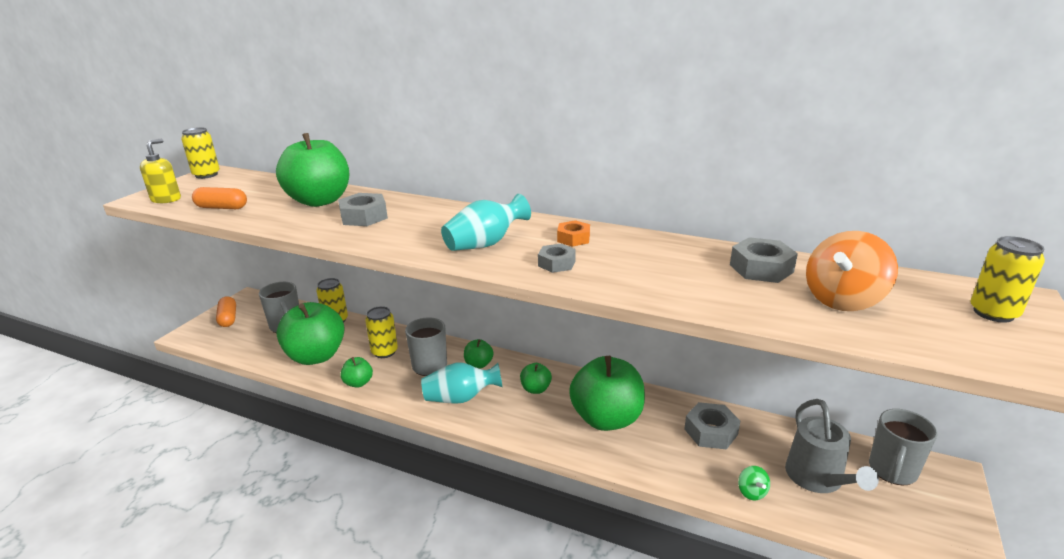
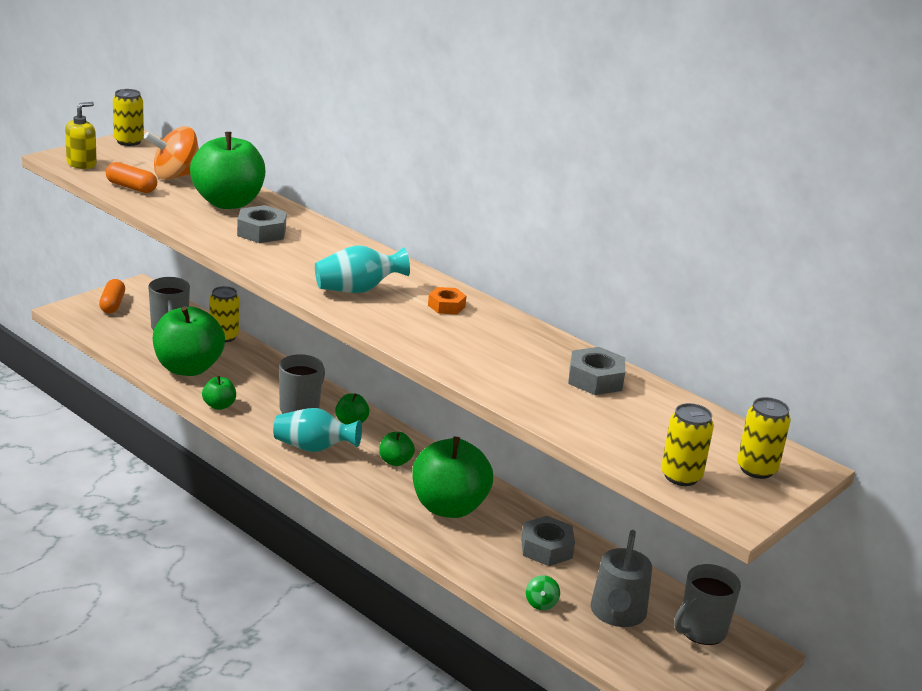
camera: 15 degrees right, 0 degrees up
(384, 352) = (260, 383): yellow can -> yellow can (681, 476)
(556, 263) = (408, 325): grey nut -> none
(843, 300) = (634, 423): orange spinning top -> orange spinning top (176, 176)

